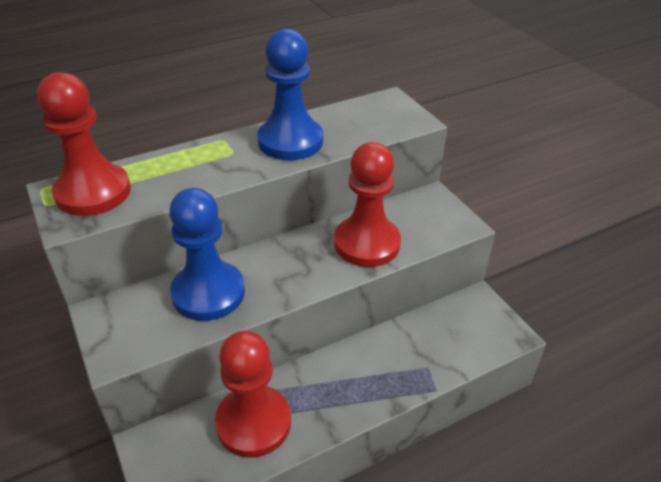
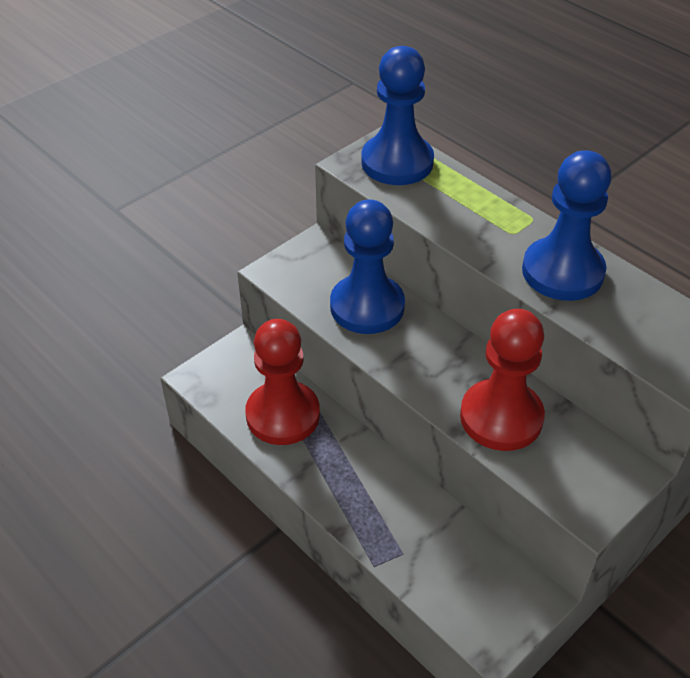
camera: 75 degrees right, 5 degrees up
(93, 192) = (397, 162): red pawn -> blue pawn

